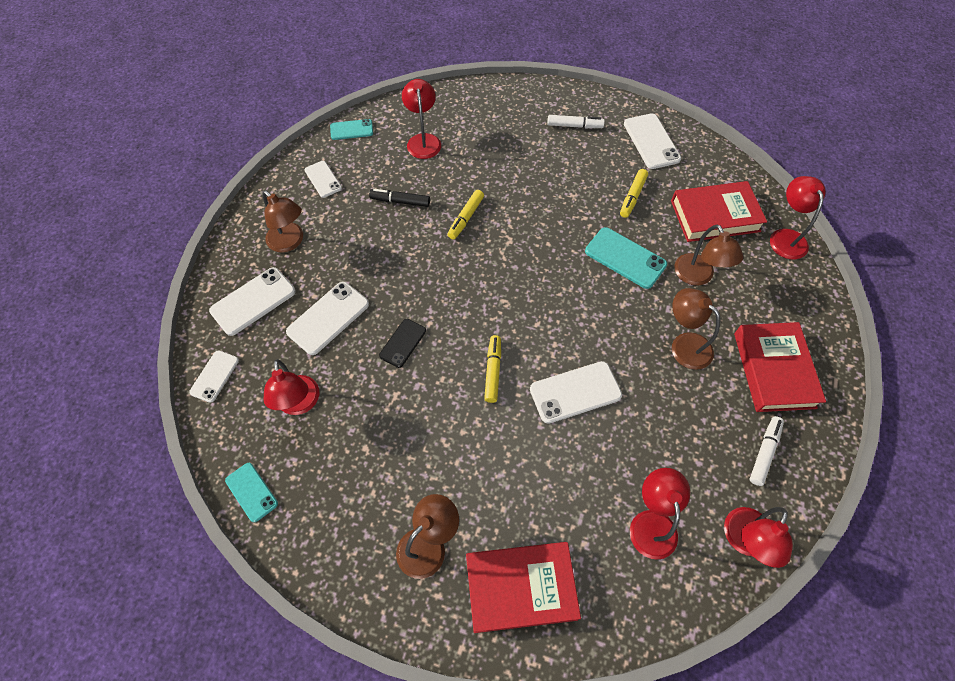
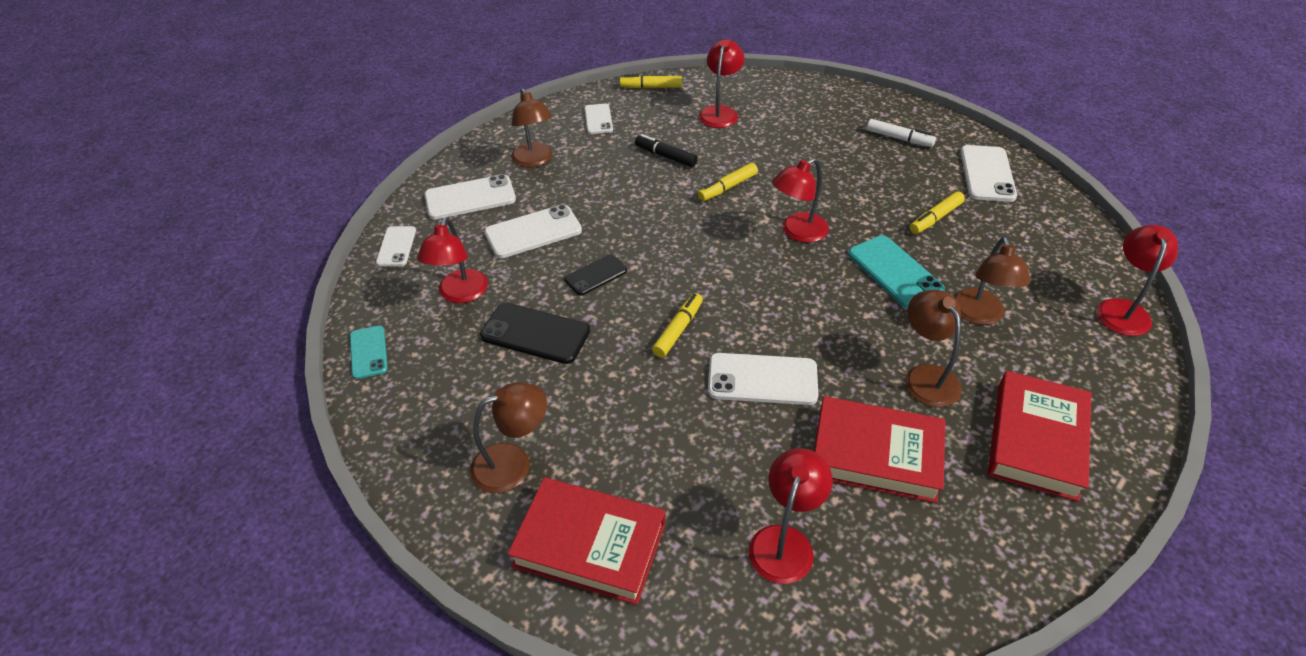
camera: 25 degrees right, 15 degrees down
(214, 376) = (396, 246): white phone -> white phone turned 45 degrees counterclockwise
(351, 130) = (651, 87): turquoise phone -> yellow marker
(383, 418) = (535, 333): none -> black phone
(715, 216) = (1034, 263): red book -> red book (876, 454)
(744, 541) = (898, 608): red lamp -> red lamp (797, 232)
(764, 452) = (977, 523): white marker -> none

